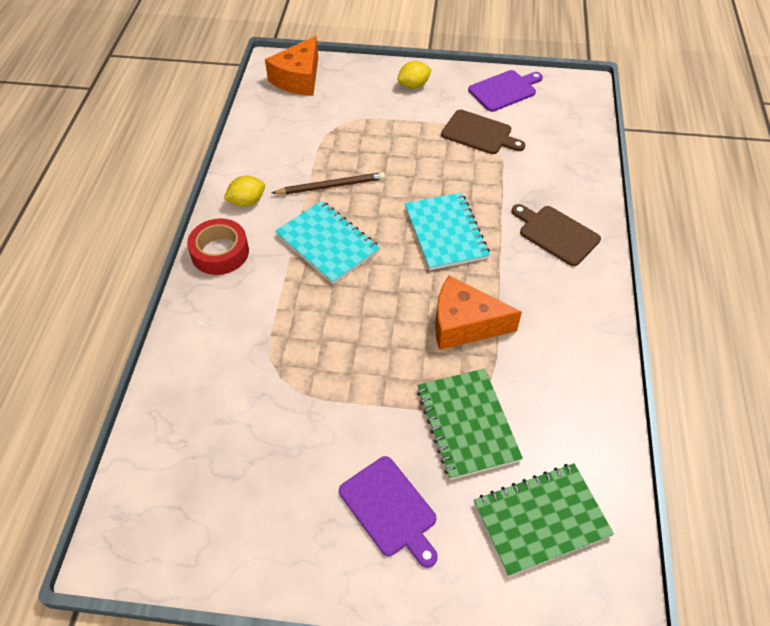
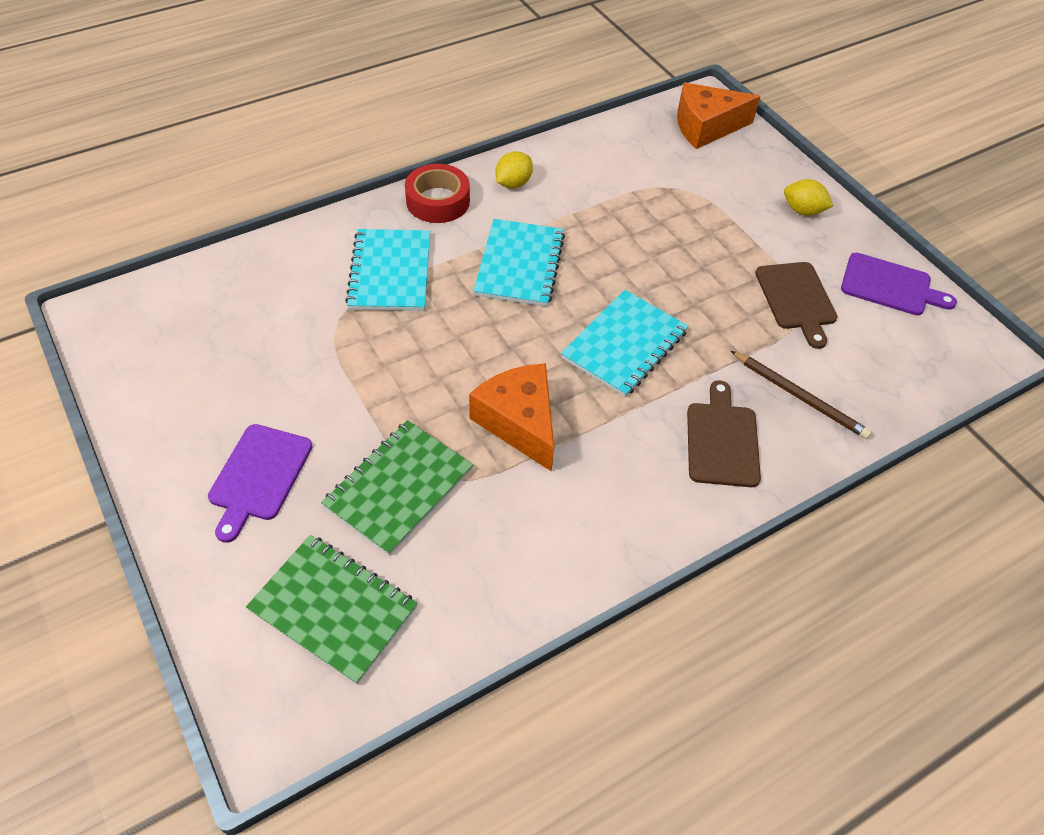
camera: 50 degrees right, 0 degrees up
(247, 201) = (513, 183): yellow lemon -> yellow lemon turned 75 degrees counterclockwise
(263, 320) = (390, 272): none -> turquoise notebook
(331, 186) = (593, 227): brown pencil -> brown pencil (800, 397)

